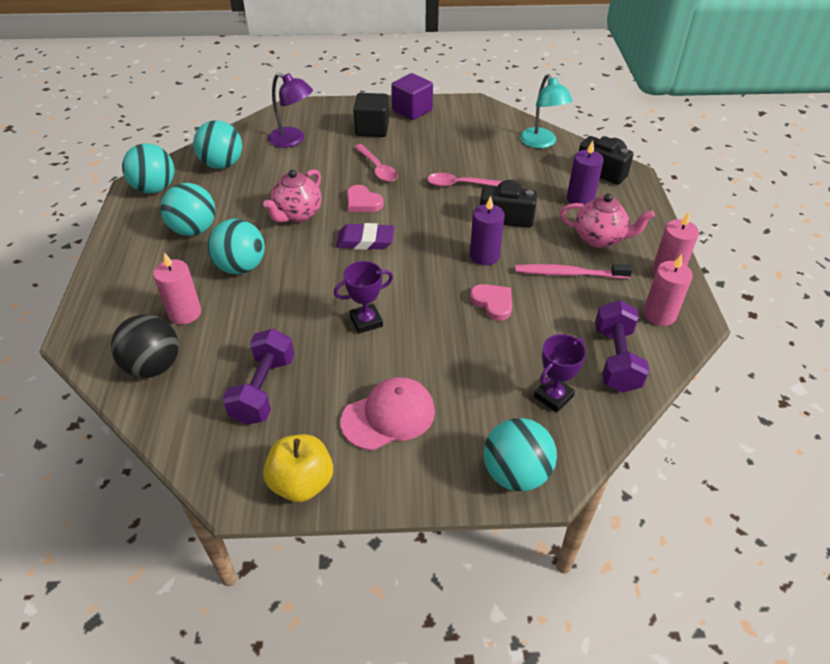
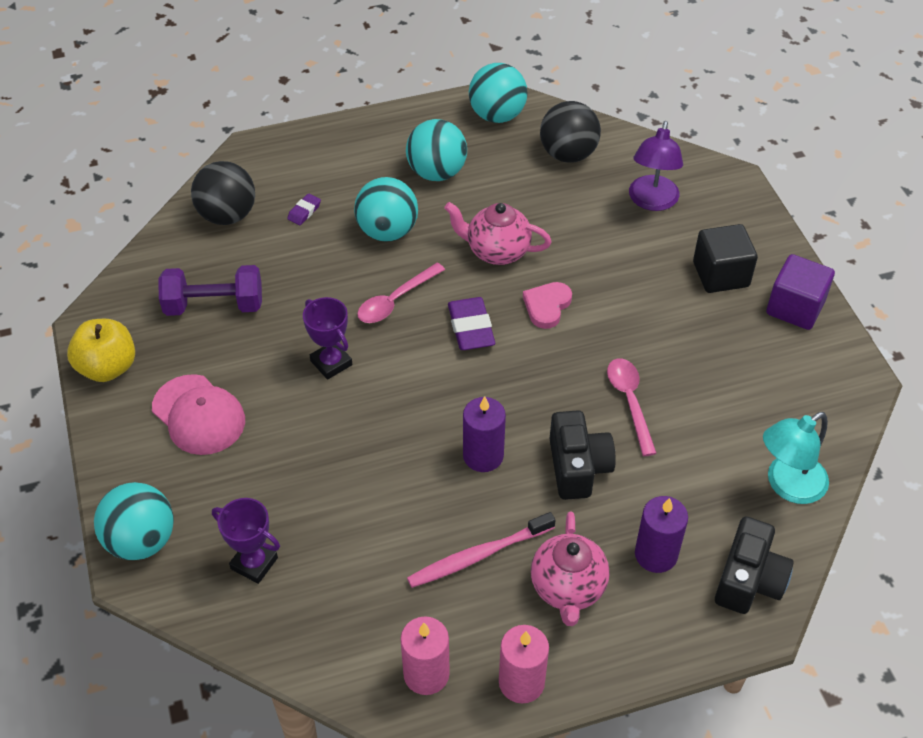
camera: 75 degrees right, 5 degrees up
(185, 313) = (304, 212): pink candle -> purple eraser
(222, 164) = (568, 154): turquoise ball -> black ball
(377, 168) = (627, 303): pink spoon -> pink spoon (395, 300)
(493, 303) = (395, 479): pink heart -> none
(568, 273) = (477, 556): pink toothbrush -> pink toothbrush turned 105 degrees counterclockwise
(616, 359) = (328, 625): purple dumbbell -> none

